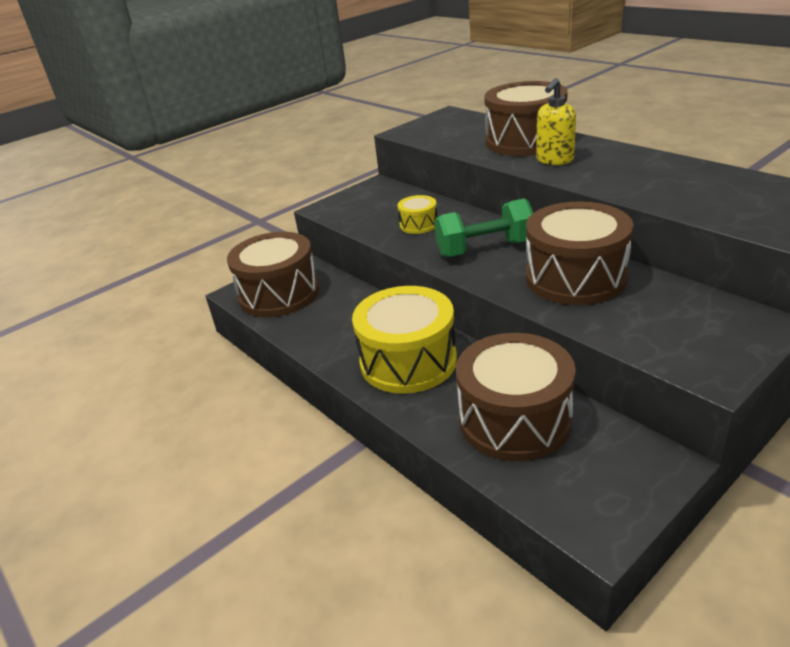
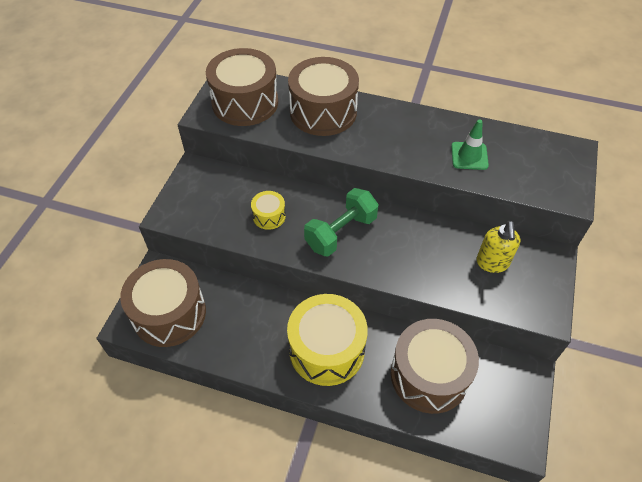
camera: 35 degrees left, 20 degrees up
(554, 160) = (362, 136): yellow soap dispenser -> yellow soap dispenser (492, 263)
(575, 277) = (422, 247): brown drum -> brown drum (245, 102)
(679, 188) = (469, 156): none -> green traffic cone

